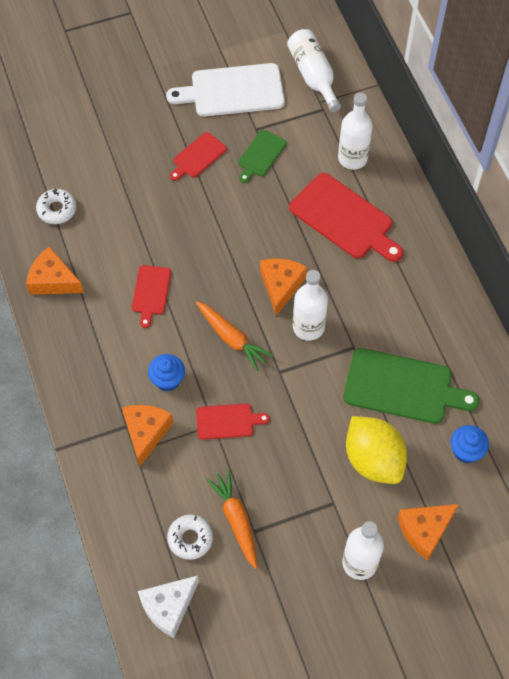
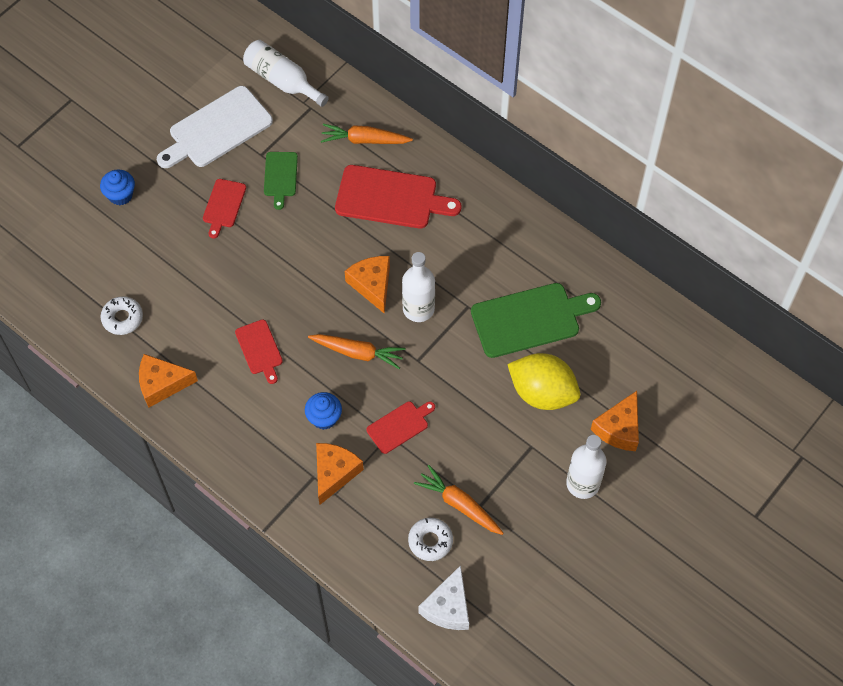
camera: 30 degrees left, 0 degrees up
(146, 432) = (334, 473): orange cheese -> orange cheese turned 45 degrees clockwise
(352, 158) = (364, 140): white bottle -> orange carrot
(466, 451) = (613, 345): blue cupcake -> blue cupcake (120, 195)

